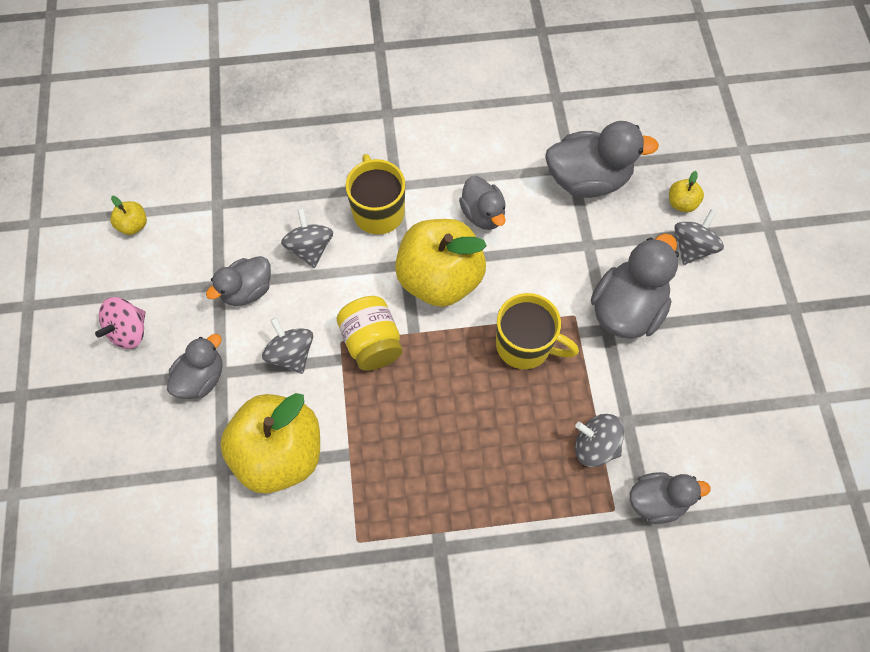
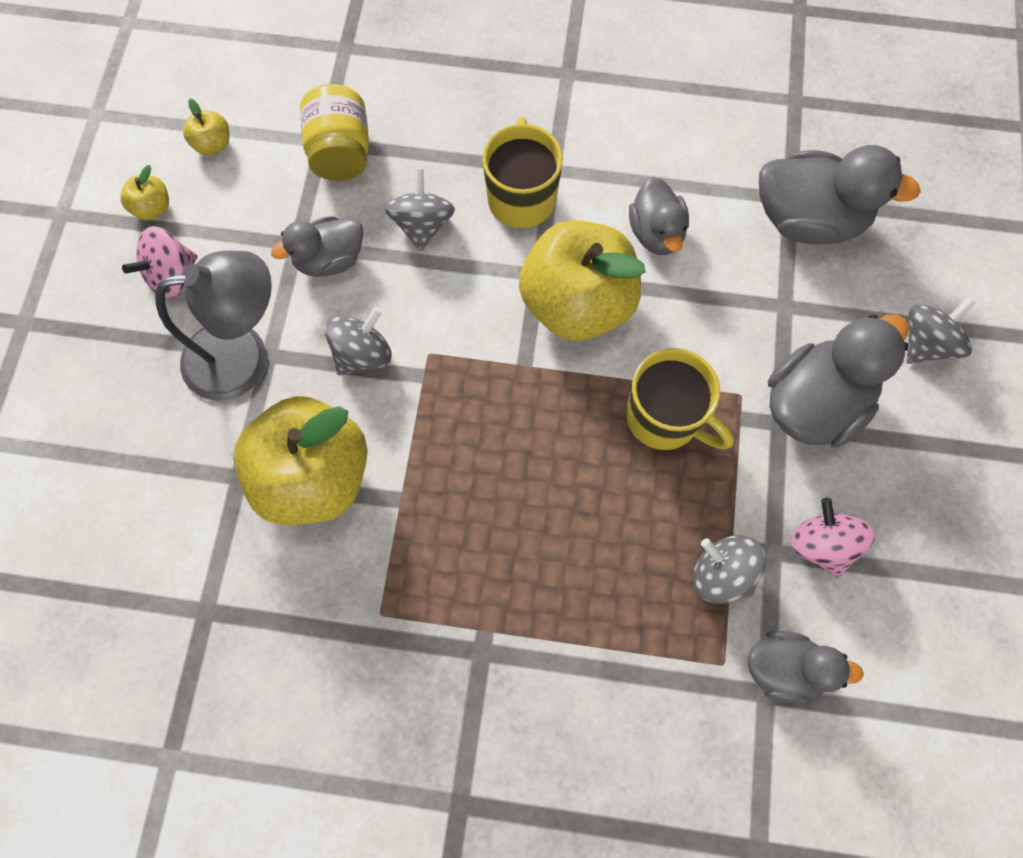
camera: 15 degrees right, 5 degrees up
(201, 378) = (243, 356): grey duck -> grey lamp
(291, 354) = (362, 354): grey spinning top -> grey spinning top turned 60 degrees clockwise
(372, 342) = (467, 364): yellow jar -> yellow jar (341, 152)
(659, 407) = (821, 544): none -> pink spinning top
(681, 203) = (927, 280): yellow apple -> yellow apple (153, 208)

